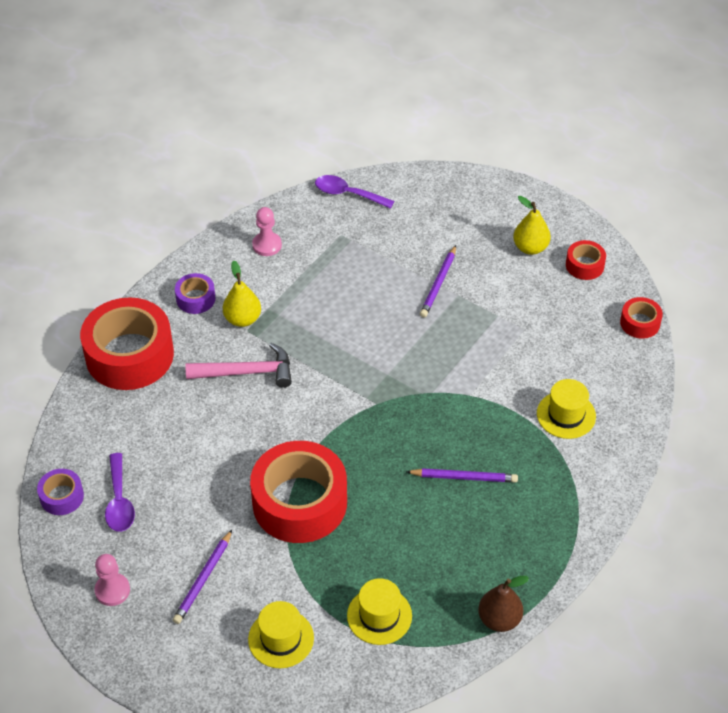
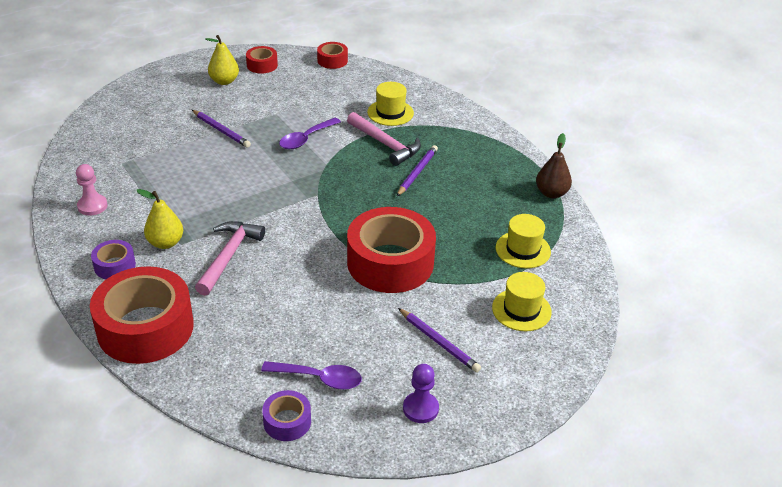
camera: 70 degrees left, 10 degrees down
(112, 590) = (420, 408): pink pawn -> purple pawn
(348, 194) = (80, 147): purple spoon -> purple spoon (306, 139)
(500, 431) = (385, 144): none -> pink hammer

